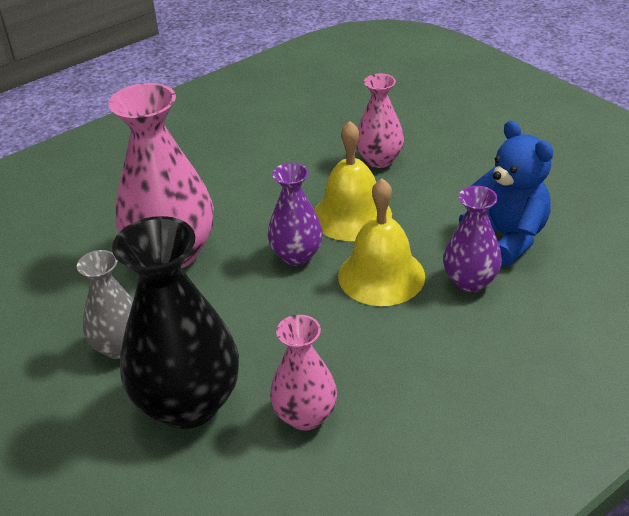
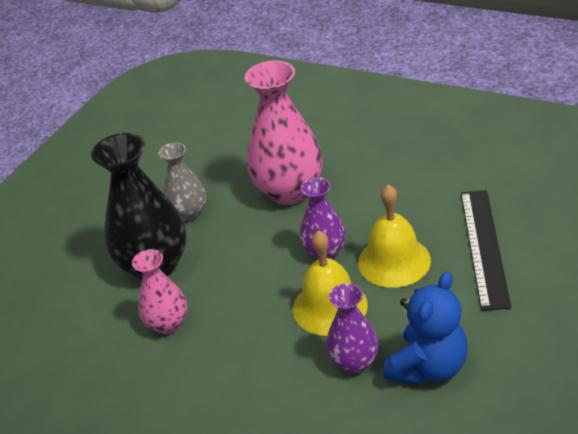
camera: 70 degrees right, 0 degrees up
(379, 160) = (483, 247): pink vase -> black ruler

